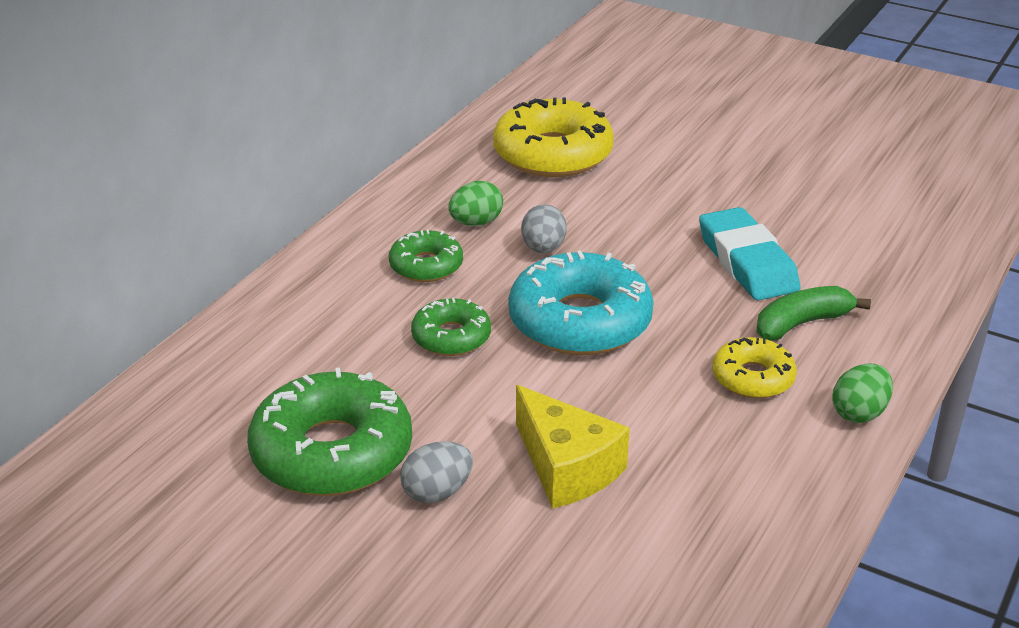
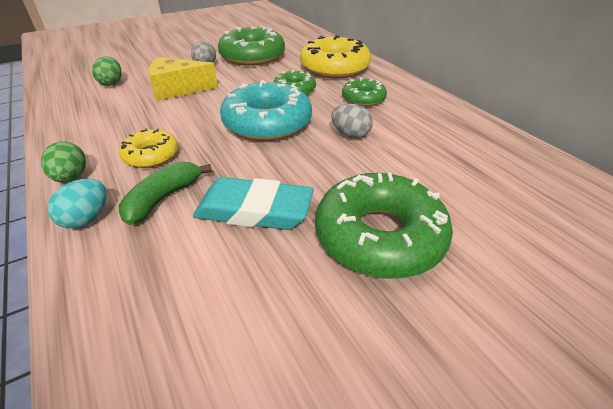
camera: 120 degrees right, 5 degrees up
(476, 223) = (399, 123): green egg -> green egg (111, 83)
(552, 154) = (488, 181): yellow donut -> yellow donut (334, 68)
(699, 191) = (379, 236): none -> green donut
(801, 324) = (163, 199): green banana -> green banana turned 150 degrees counterclockwise
(883, 354) = (87, 218): none -> turquoise egg

